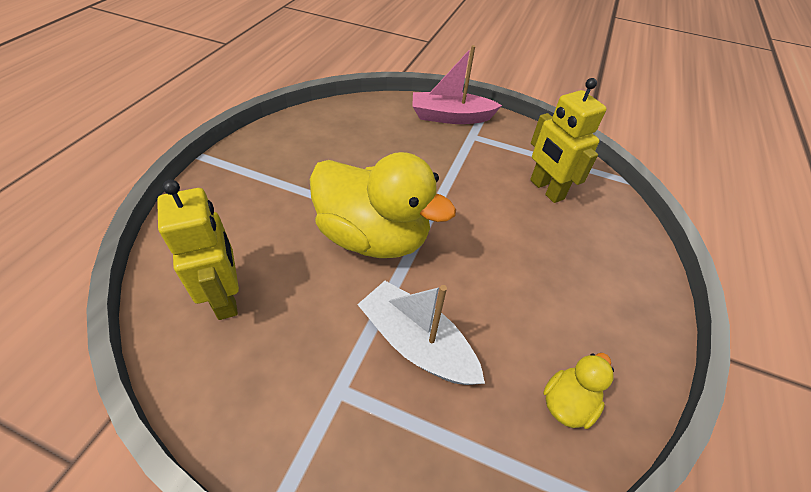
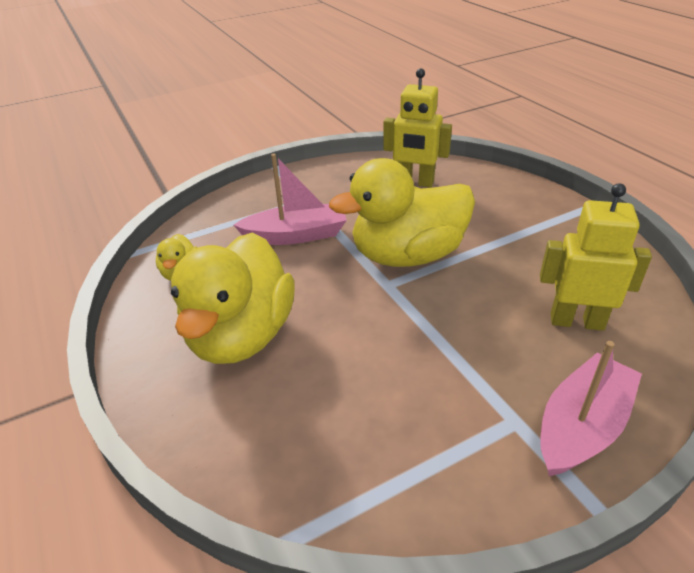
camera: 135 degrees right, 10 degrees down
(417, 343) = (296, 235): white boat -> pink boat
(546, 189) = (348, 421): yellow robot -> yellow robot (576, 321)
(562, 283) = (241, 335): none -> yellow duck

